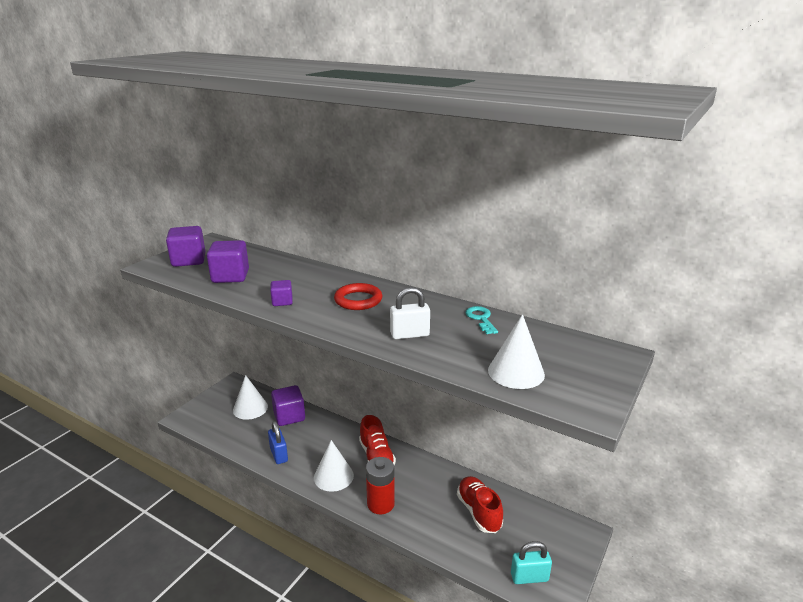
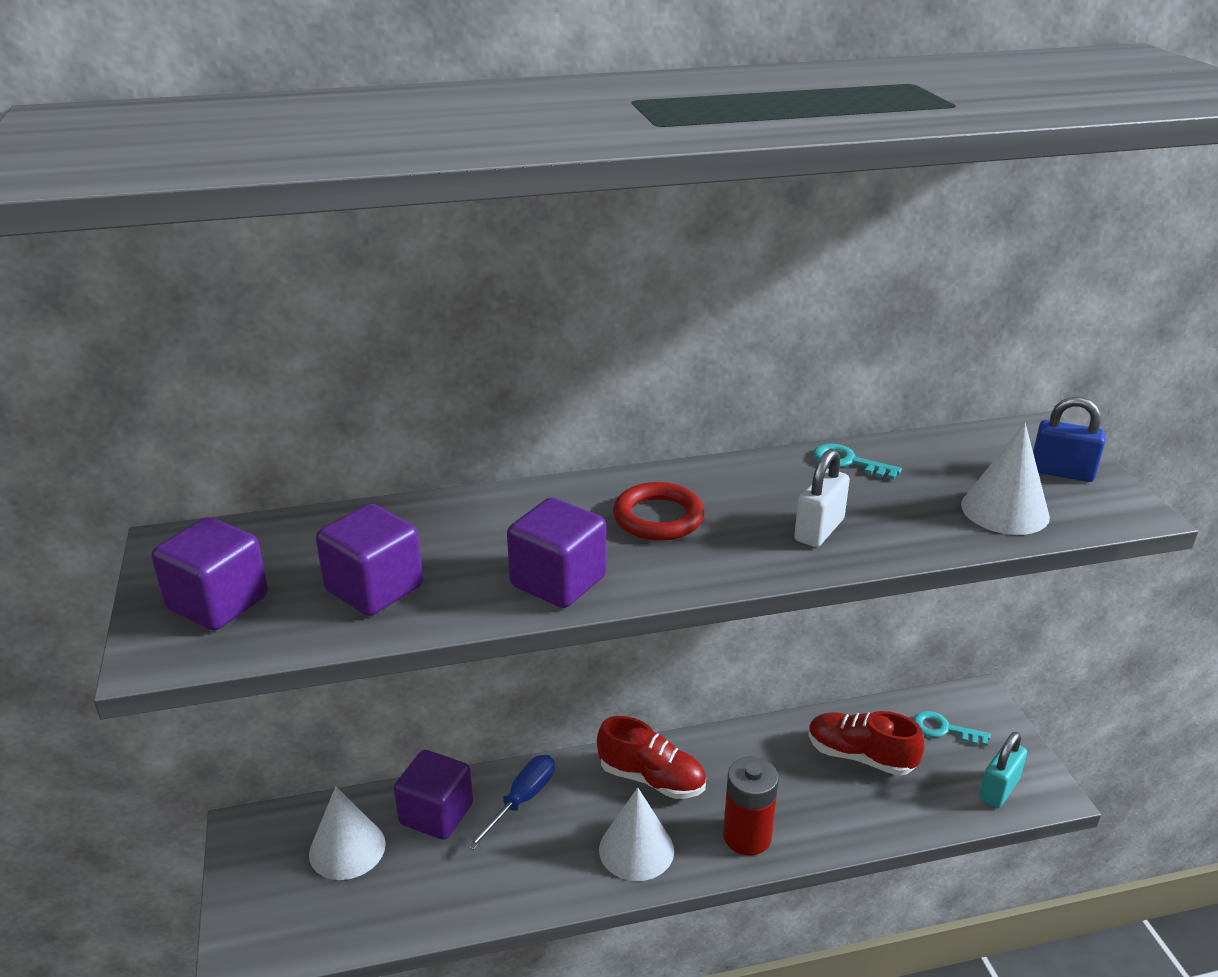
camera: 45 degrees left, 5 degrees up
(279, 454) = (511, 882): blue padlock -> blue padlock (1061, 472)
(282, 302) = (558, 582): purple cube -> purple cube, size x1.81
(321, 431) = (521, 800): none -> blue screwdriver
(541, 531) = (943, 729): none -> turquoise key

